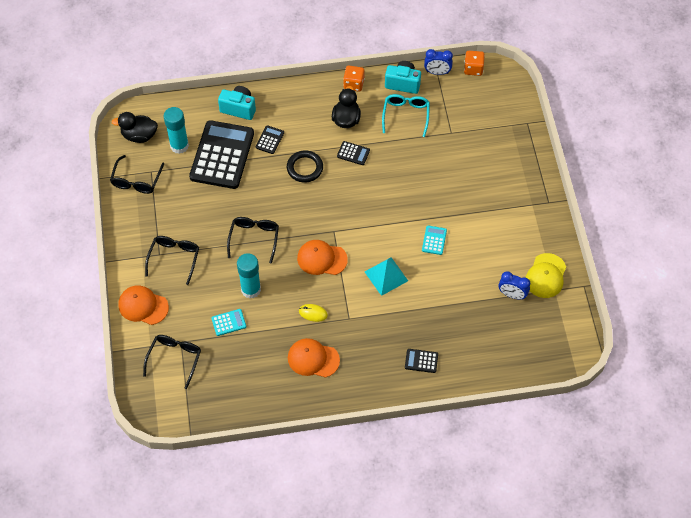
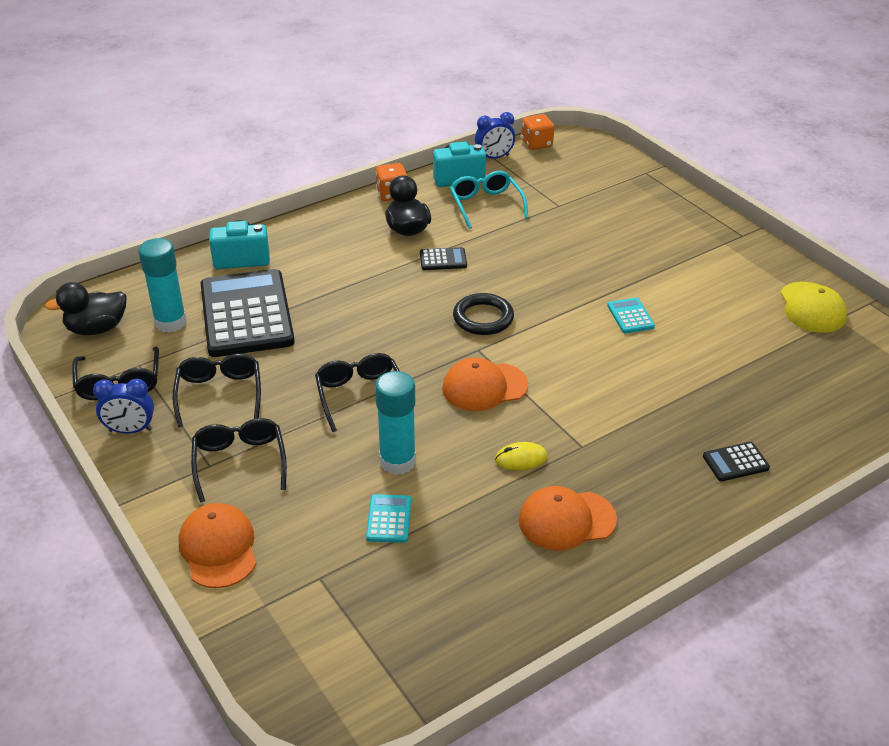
camera: 25 degrees left, 20 degrees down
(143, 306) = (218, 548): orange cap -> orange cap turned 75 degrees clockwise
(174, 359) = (323, 609): black glasses -> black glasses (219, 395)
(228, 322) = (389, 519): turquoise calculator -> turquoise calculator turned 45 degrees counterclockwise
(270, 140) = (310, 278): black calculator -> none
(305, 168) = (384, 293): black ring -> black ring (483, 318)
(386, 276) = (596, 376): turquoise pyramid -> none
(512, 295) = (788, 341): blue clock -> blue clock (130, 430)

